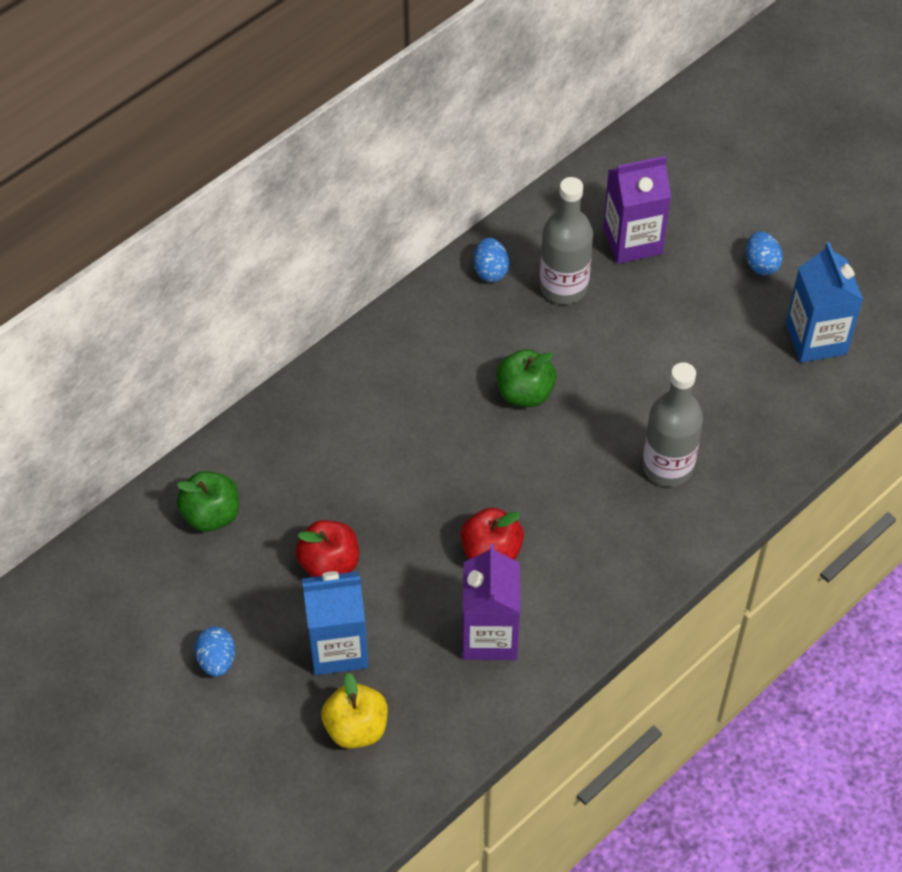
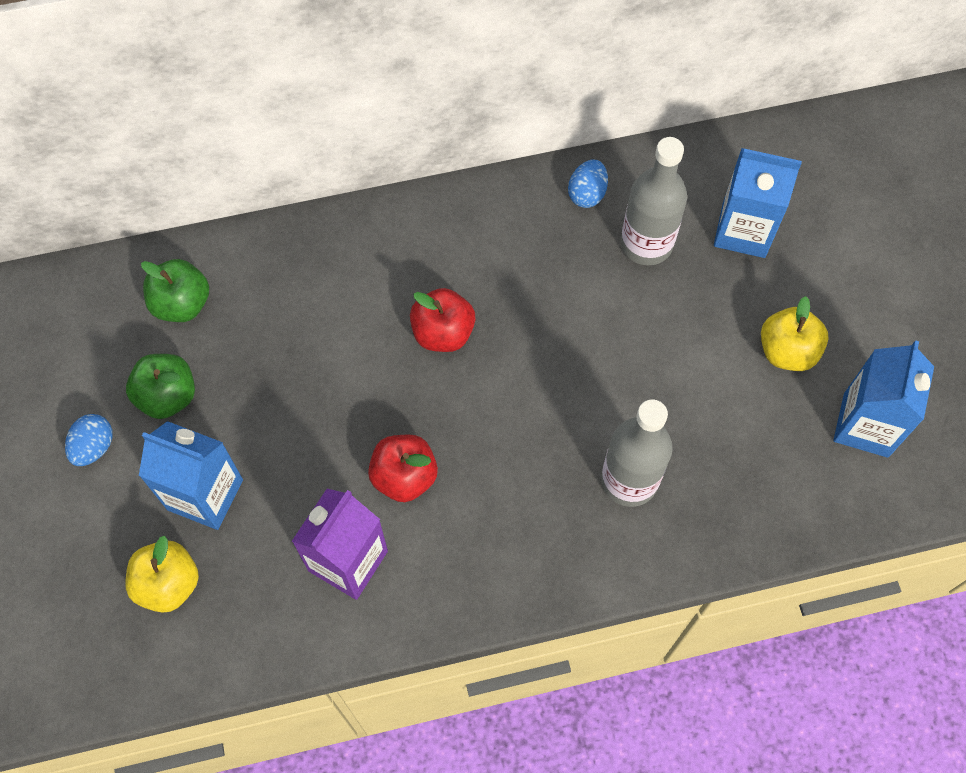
camera: 30 degrees right, 10 degrees up
(329, 564) = (252, 407): red apple -> red apple (443, 333)
(524, 393) = (540, 333): green apple -> green apple (168, 396)
(632, 241) = (743, 230): purple carton -> blue carton
(724, 314) = (787, 351): none -> yellow apple
(761, 264) = (859, 317): blue egg -> none

